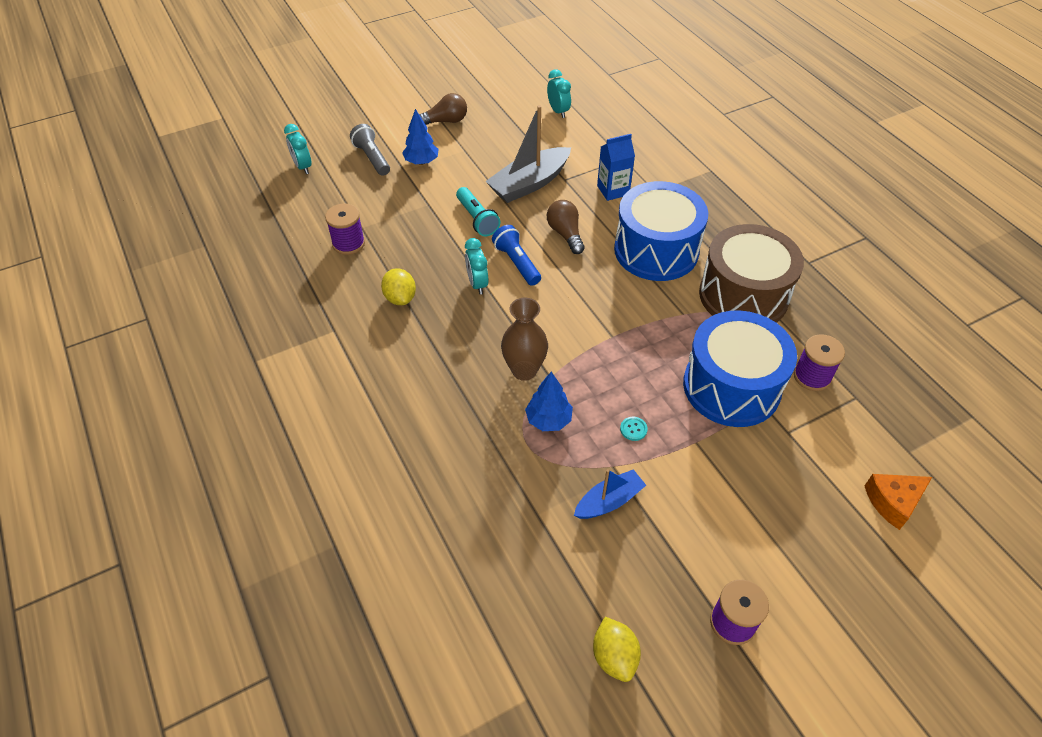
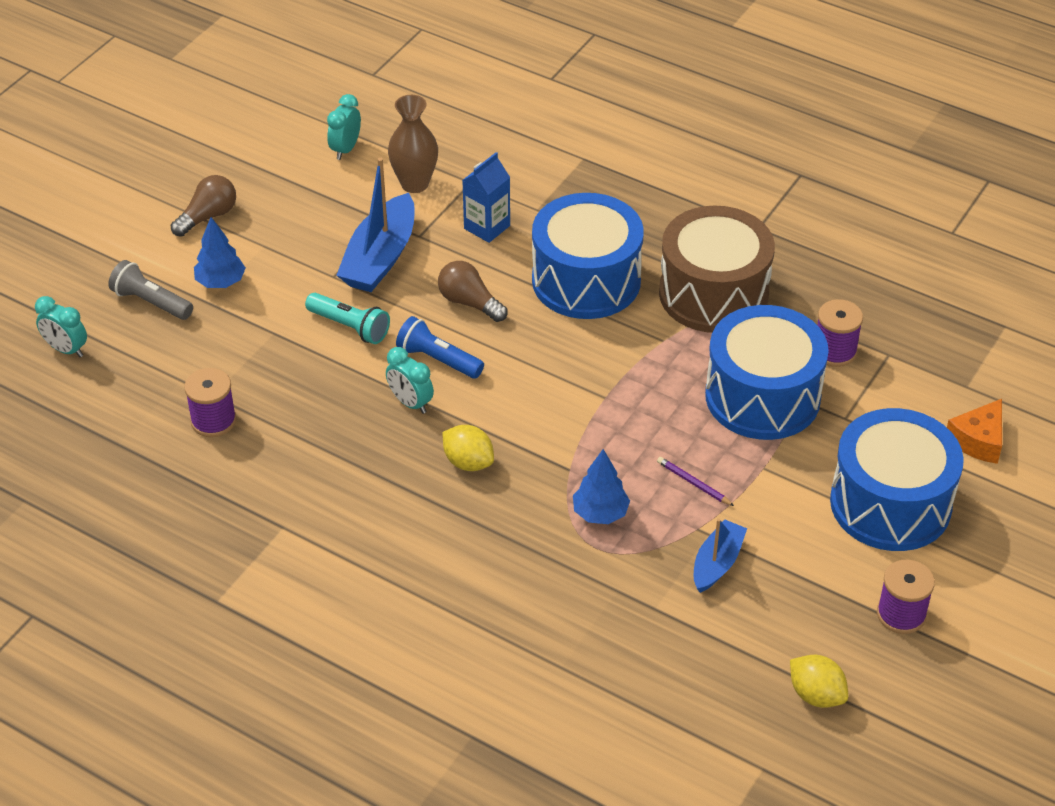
camera: 30 degrees left, 5 degrees down
(400, 298) = (332, 457): yellow lemon -> yellow lemon (468, 462)
(524, 370) = (536, 474): brown vase -> brown vase (414, 184)
(529, 184) = (380, 258): grey boat -> blue boat
(558, 111) = (345, 149): turquoise clock -> turquoise clock turned 105 degrees counterclockwise
(633, 429) = (693, 483): turquoise button -> purple pencil
(783, 520) = (890, 503): none -> blue drum

